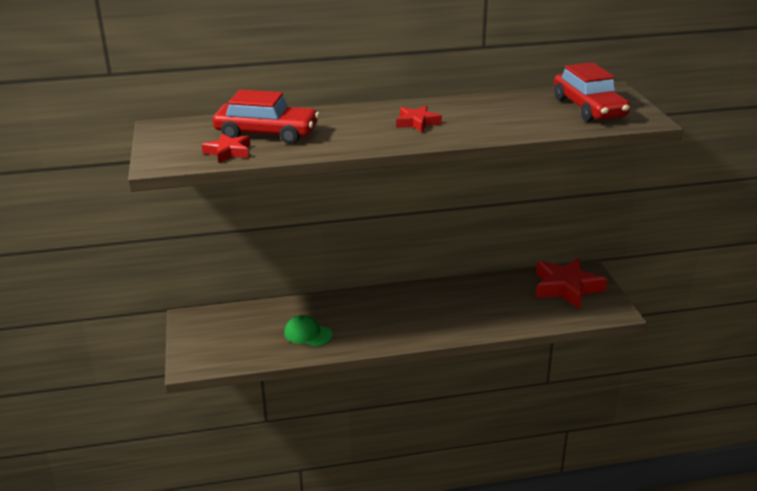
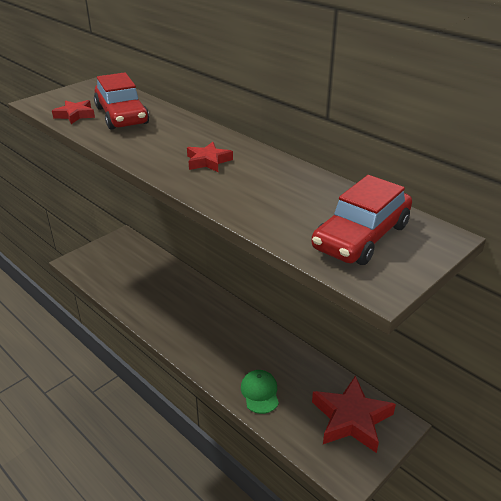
camera: 55 degrees right, 5 degrees up
(307, 334) = (145, 294): green cap -> green cap (260, 393)

